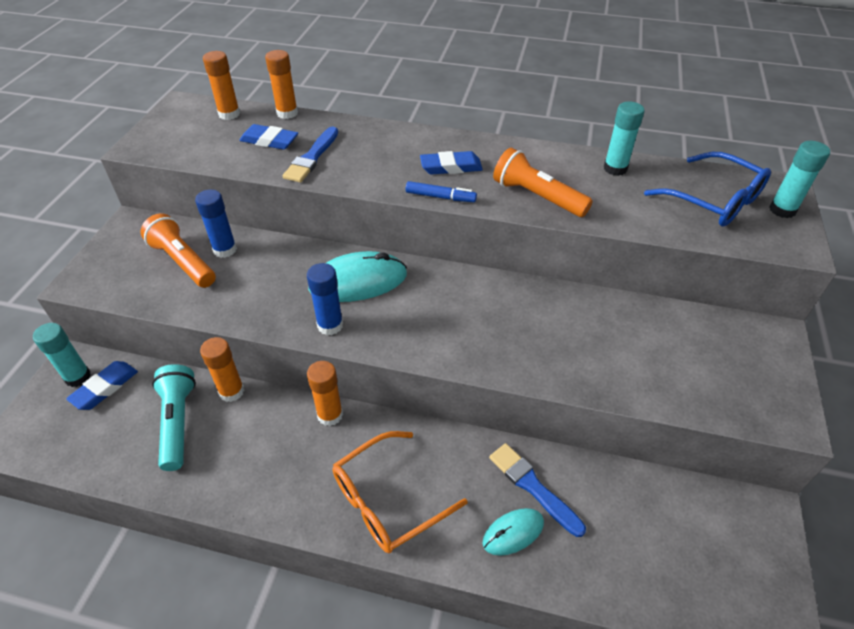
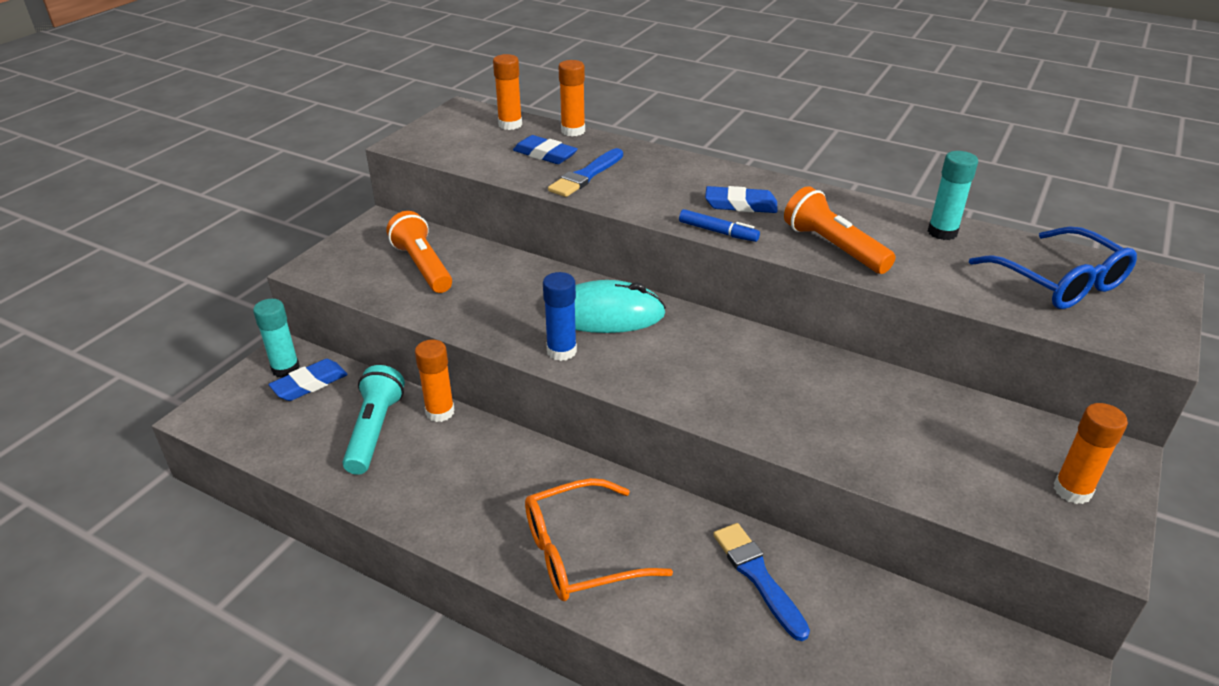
camera: 15 degrees right, 10 degrees down
(225, 250) = (470, 262): blue glue stick -> none
(330, 415) = (541, 455): orange glue stick -> orange glue stick (1072, 490)
(513, 532) = (718, 618): turquoise mouse -> none
(782, 210) = (1149, 304): turquoise glue stick -> none

